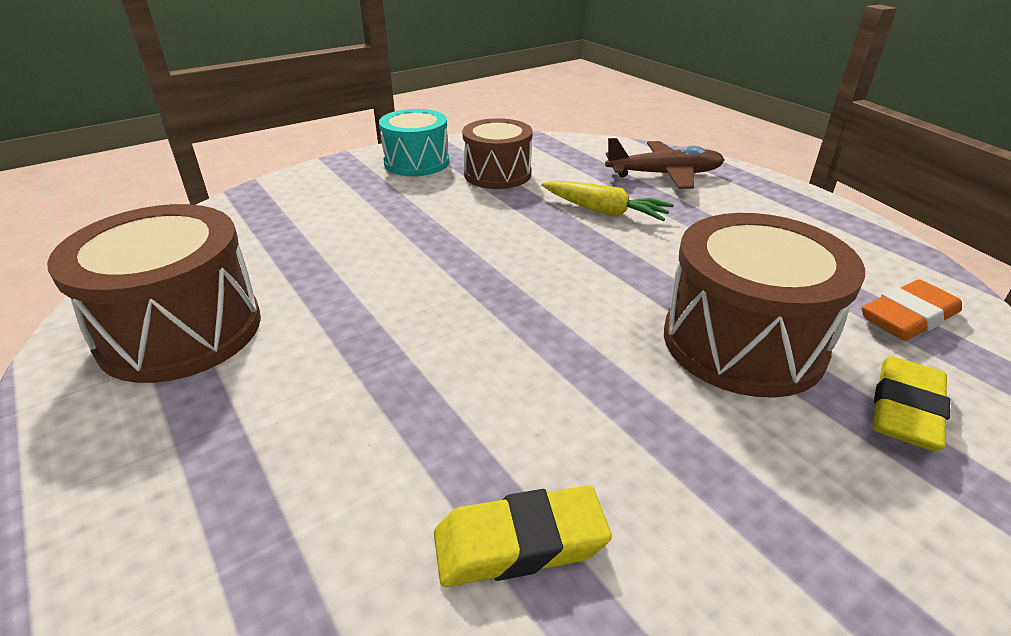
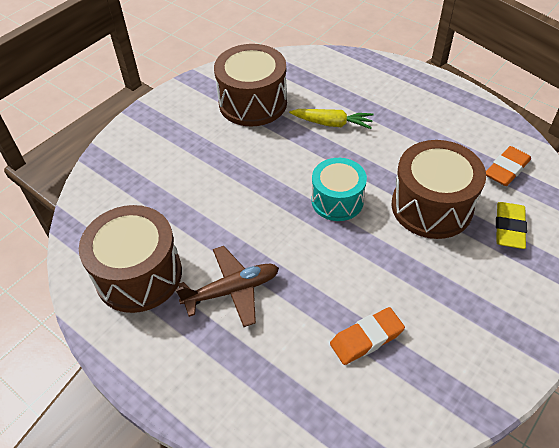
camera: 15 degrees left, 15 degrees up
(416, 162) = (193, 102): turquoise drum -> turquoise drum (337, 200)
(497, 174) = (253, 103): brown drum -> brown drum, size x1.52
(520, 543) = (366, 338): yellow eraser -> orange eraser
(665, 174) = (357, 80): brown plane -> brown plane (232, 290)

